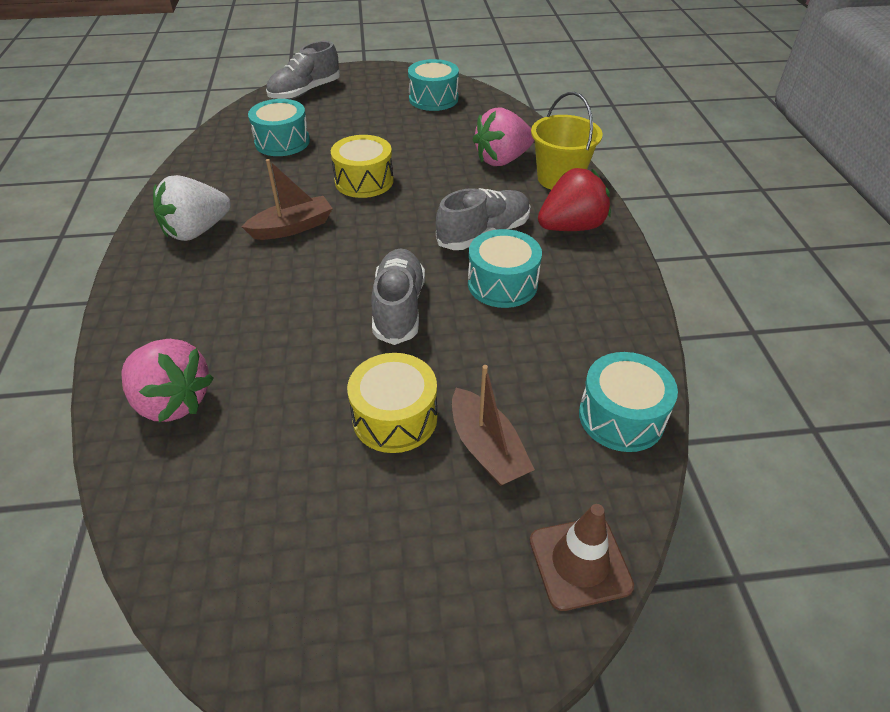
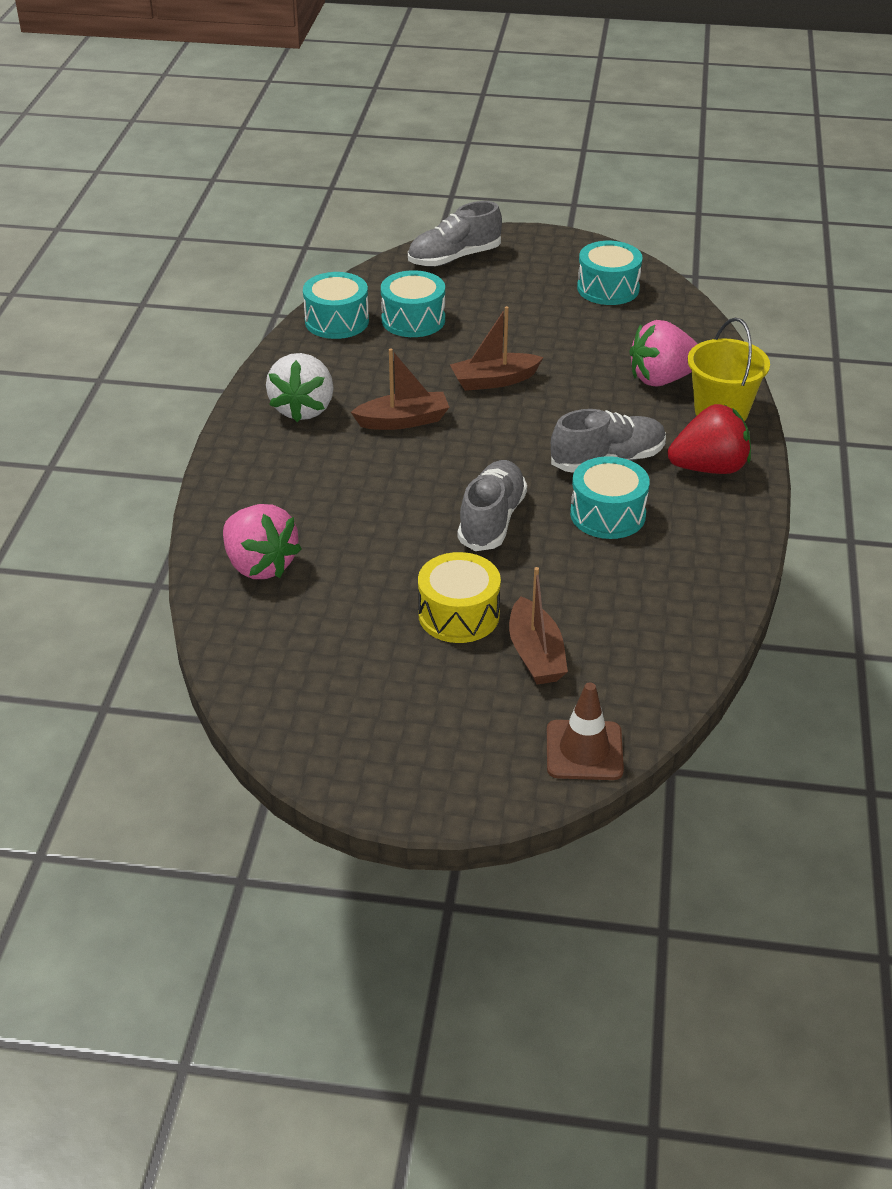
camera: 15 degrees right, 5 degrees down
(196, 231) = (303, 409): white strawberry -> white strawberry turned 60 degrees counterclockwise
(364, 181) = (494, 380): yellow drum -> brown boat
(621, 417) = (675, 653): turquoise drum -> turquoise drum (337, 321)

